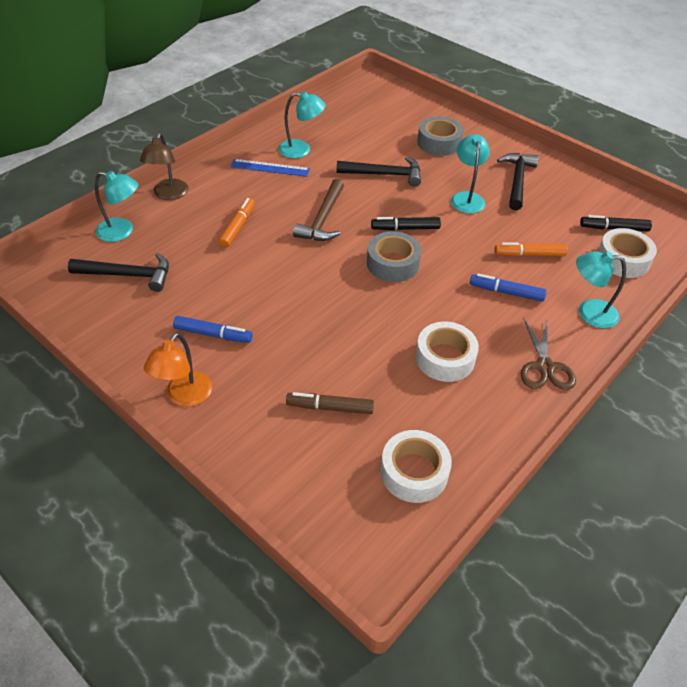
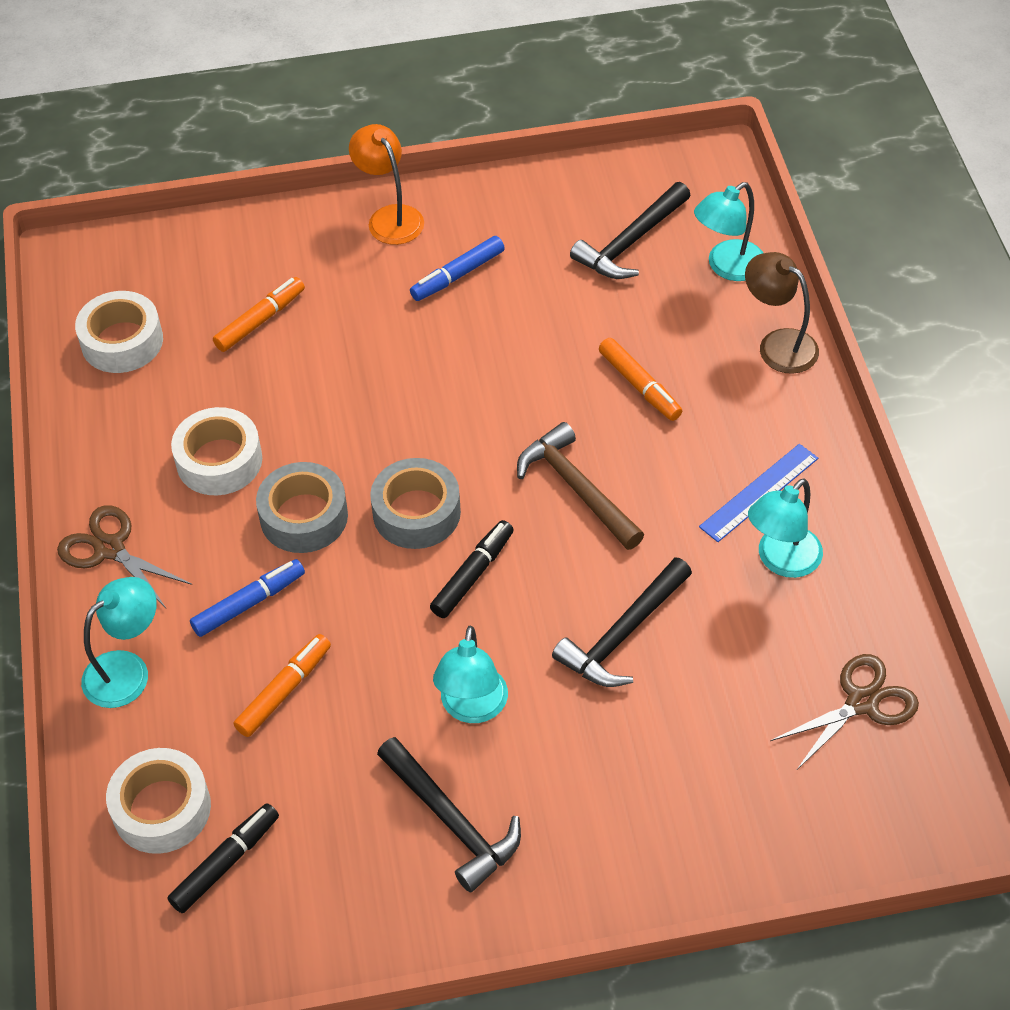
camera: 130 degrees right, 5 degrees up
(330, 407) = (260, 320): brown marker -> orange marker
(347, 111) = (862, 702): none -> brown scissors
(439, 143) = (651, 782): grey tape -> grey tape (304, 516)
(466, 198) = (472, 708): turquoise lamp -> turquoise lamp turned 60 degrees clockwise

